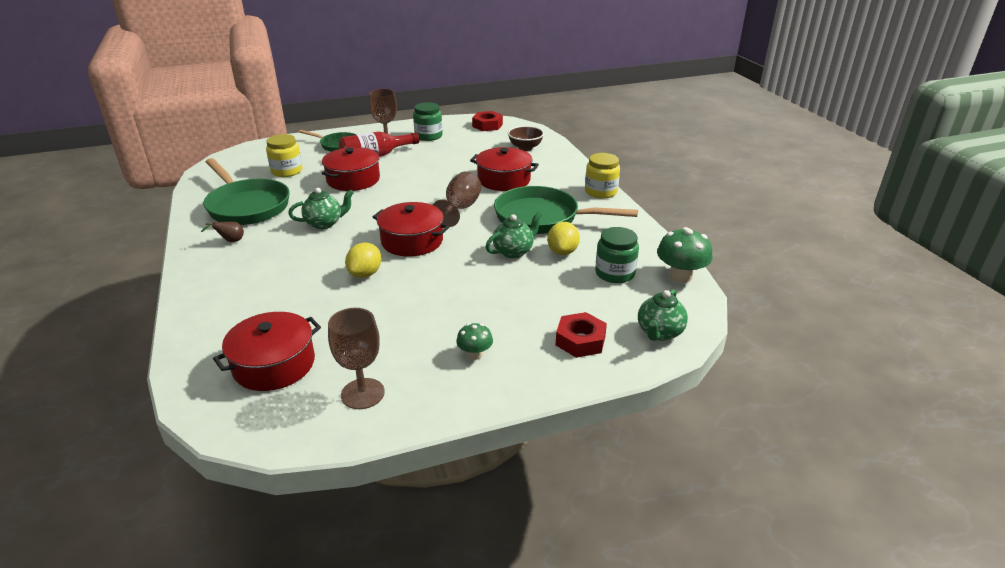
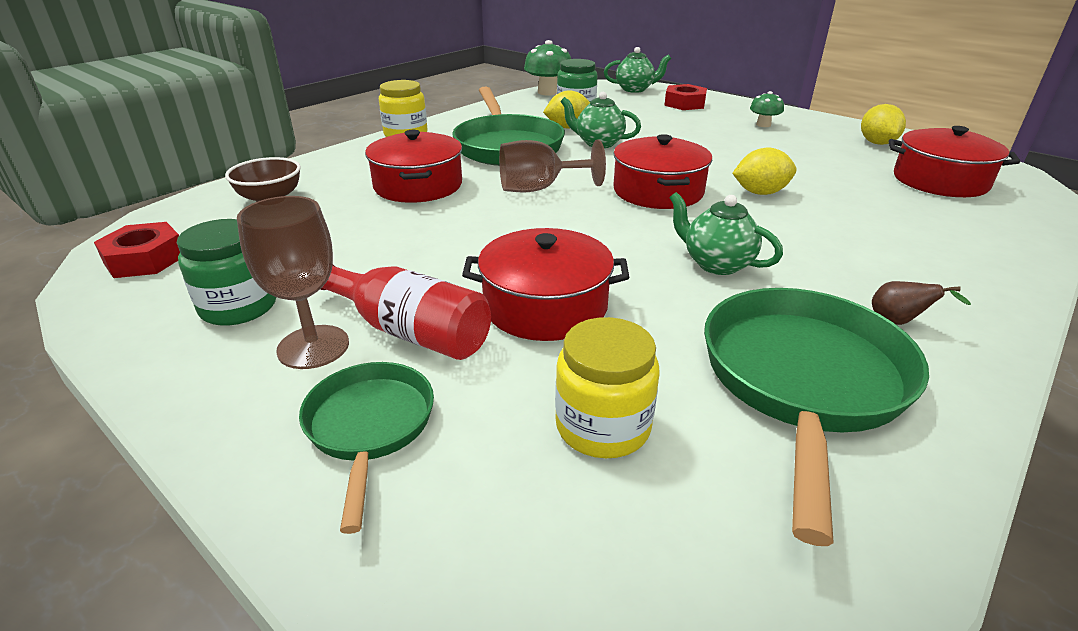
camera: 120 degrees left, 0 degrees up
(362, 394) = (877, 143): brown goblet -> yellow lemon

